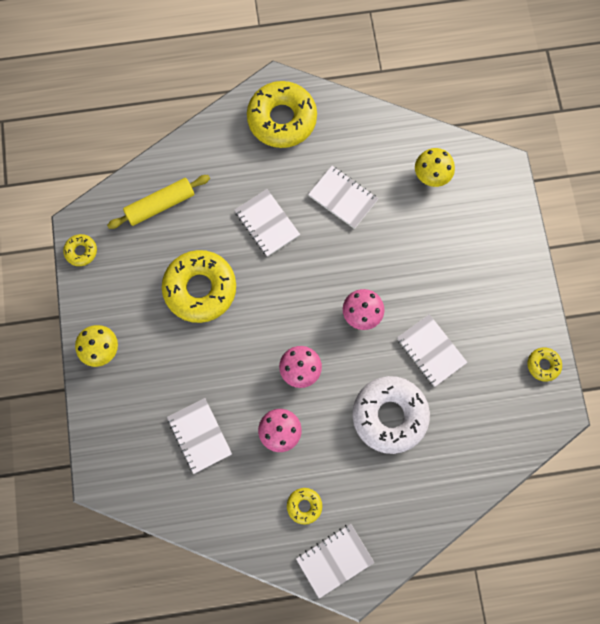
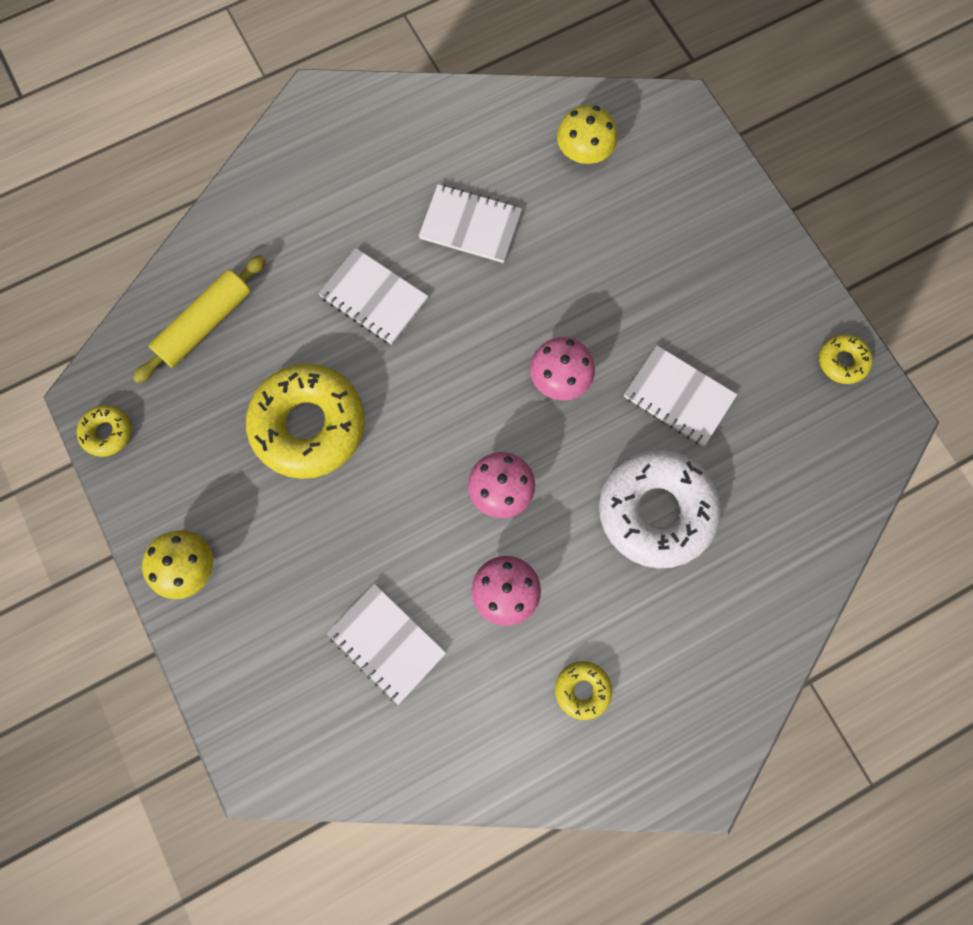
camera: 20 degrees left, 0 degrees up
(282, 119) = (341, 145): yellow donut -> none
(334, 560) = (658, 754): white notebook -> none

